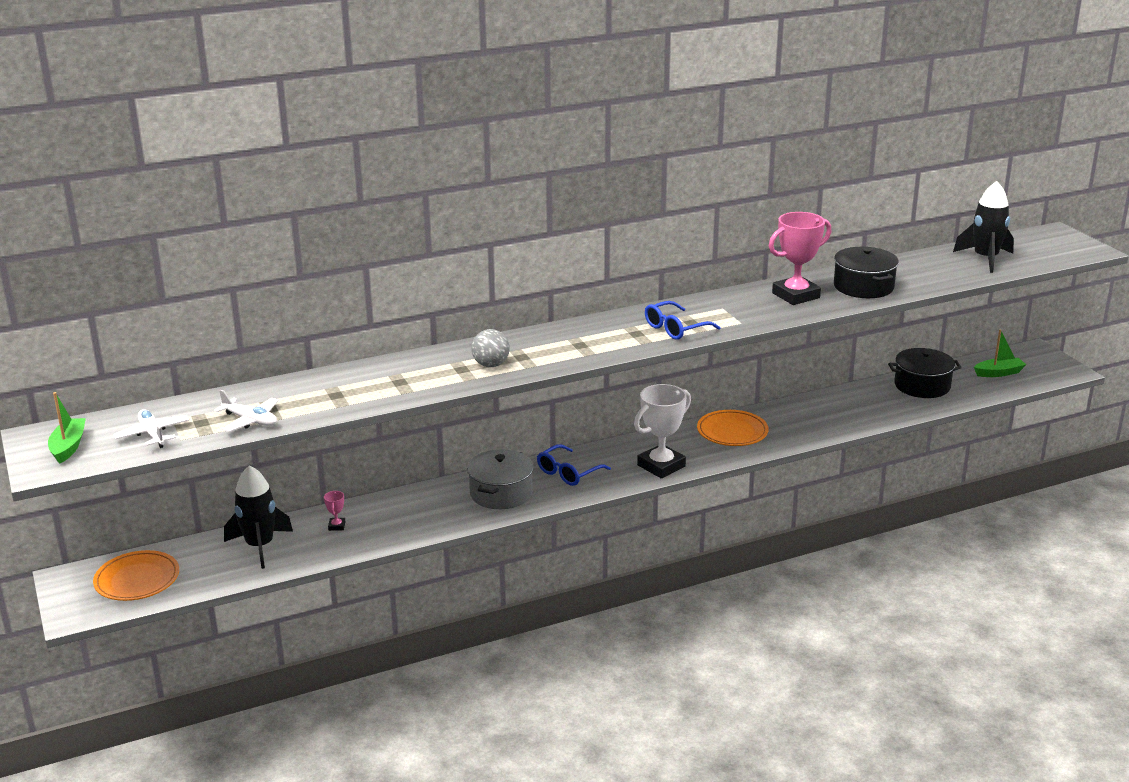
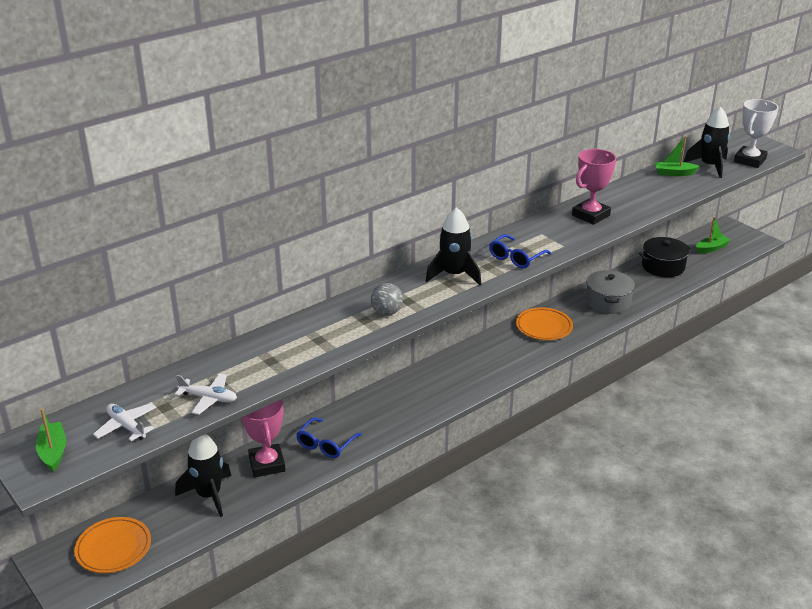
camera: 15 degrees left, 5 degrees up
(337, 526) = (267, 464): pink trophy -> pink trophy, size x2.42
(501, 493) = (389, 410): grey pot -> grey pot (608, 302)
(568, 473) = (434, 383): blue glasses -> blue glasses (326, 444)
(591, 337) = (454, 275): none -> black rocket
(661, 466) = (504, 365): white trophy -> white trophy (749, 160)
(863, 287) = (636, 201): black pot -> none
(933, 262) = (674, 173): none -> green boat

